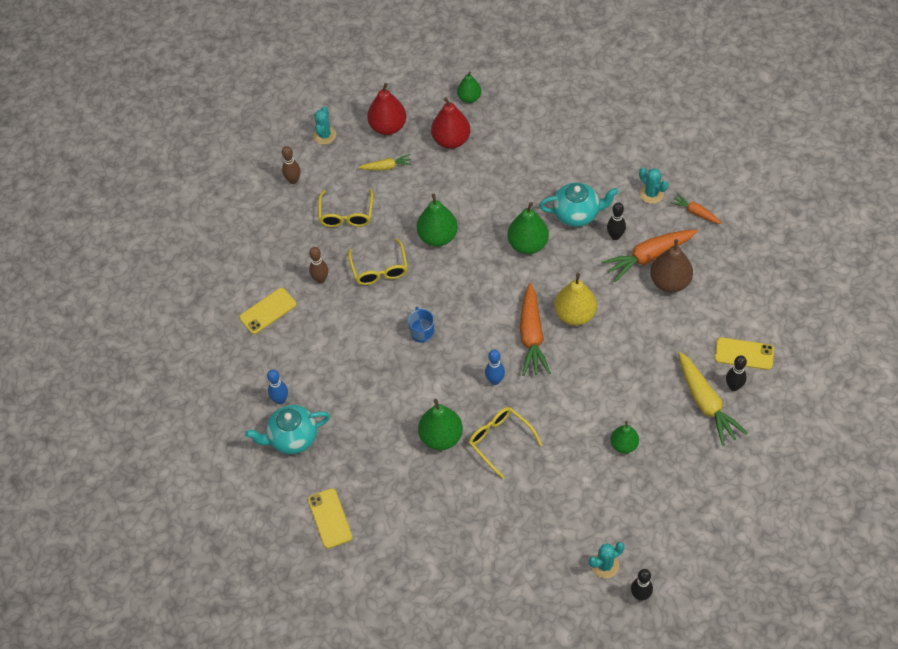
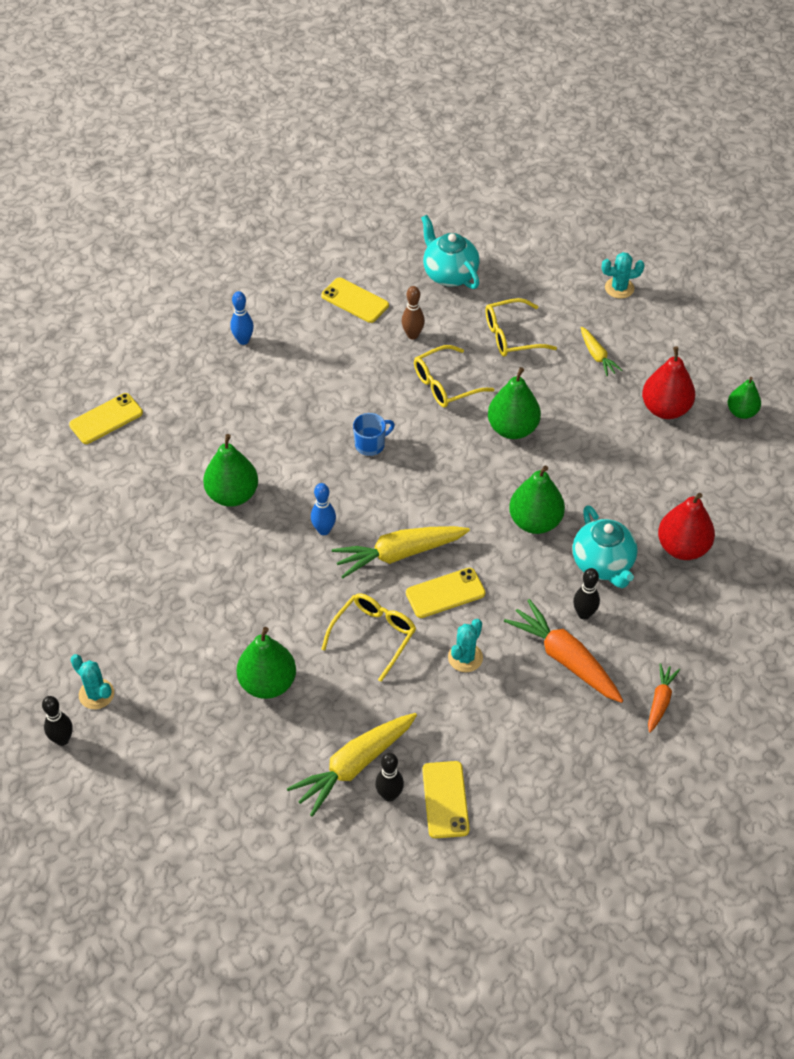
camera: 70 degrees right, 5 degrees down
(292, 438) = (198, 363): turquoise teapot -> turquoise teapot (449, 274)
(293, 180) = (542, 277): brown bowling pin -> none
(388, 127) = (658, 343): red pear -> red pear (682, 547)
(500, 441) = (241, 553): yellow glasses -> yellow glasses (373, 636)
(532, 336) = (399, 554): orange carrot -> yellow carrot
(575, 315) = (445, 593): yellow pear -> yellow phone
(624, 445) = (268, 683): green pear -> green pear, size x1.58
(651, 194) = (671, 643): turquoise cactus -> turquoise cactus (465, 657)
(670, 282) = (532, 690): brown pear -> none

